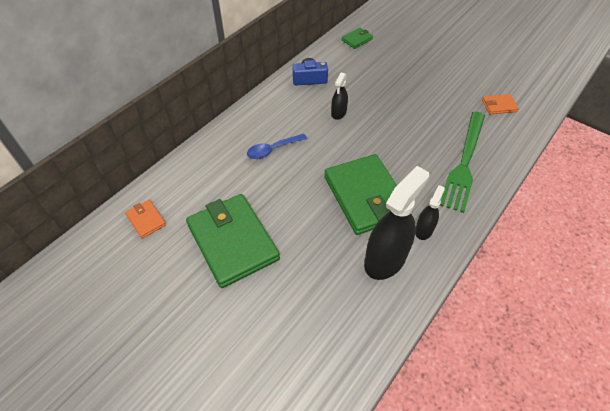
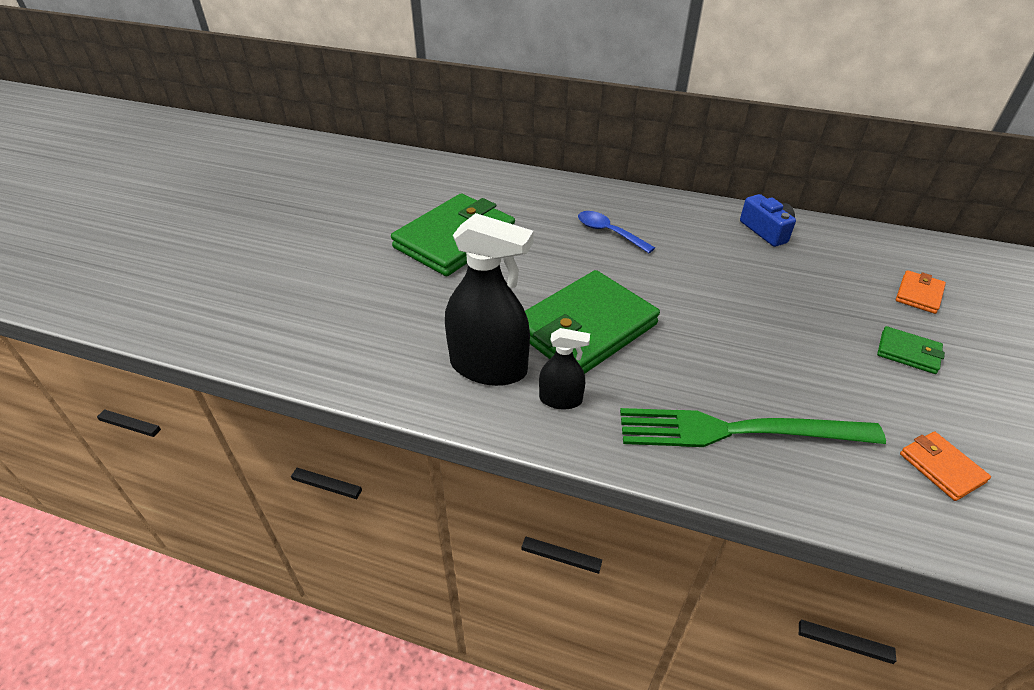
camera: 70 degrees right, 10 degrees down
(146, 220) = (455, 181): orange wallet -> orange wallet (918, 294)
(338, 113) = (724, 271): black spray bottle -> none
(357, 40) = (909, 255): green wallet -> green wallet (908, 352)

